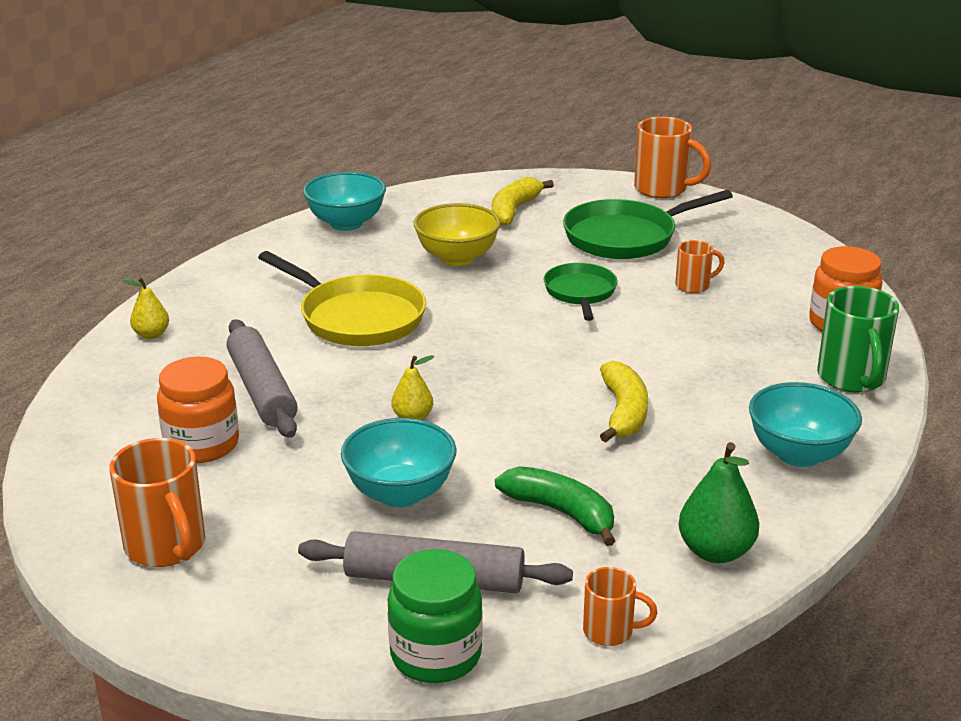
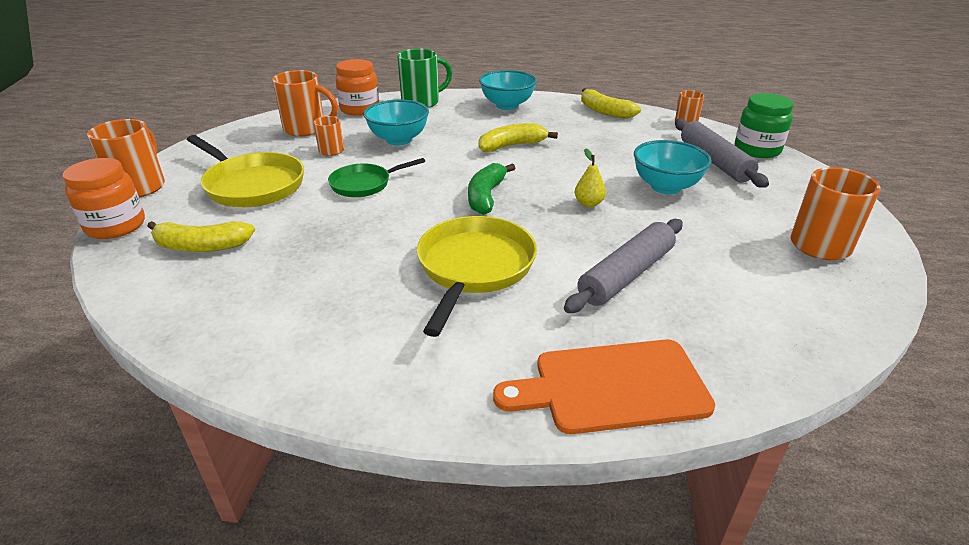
camera: 115 degrees left, 5 degrees up
(151, 334) = (612, 387): yellow pear -> orange cutting board
(202, 445) = (720, 274): orange jar -> orange jar (116, 226)
(346, 223) = (261, 347): turquoise bowl -> turquoise bowl (398, 140)
(457, 258) = (326, 250): yellow bowl -> none
(561, 512) = (622, 144): green banana -> green banana (486, 196)
(626, 237) = (251, 185): green pan -> yellow pan
(715, 551) = (604, 111): green pear -> yellow banana
(778, 279) = (306, 129): none -> orange mug

